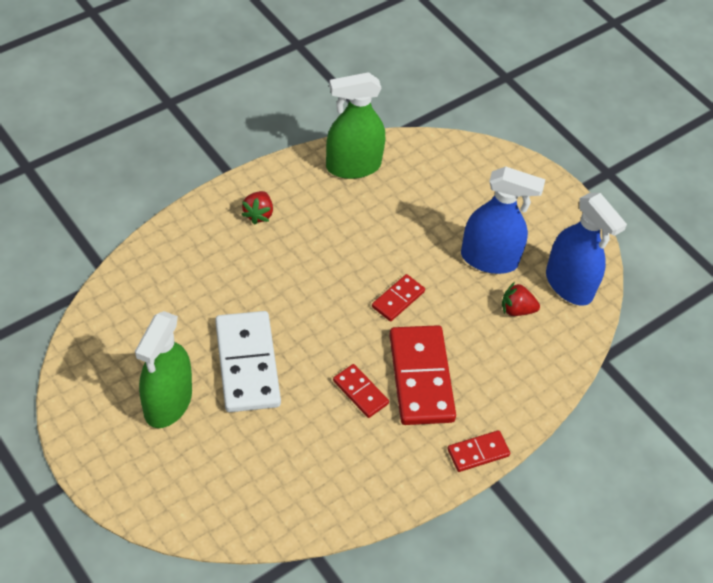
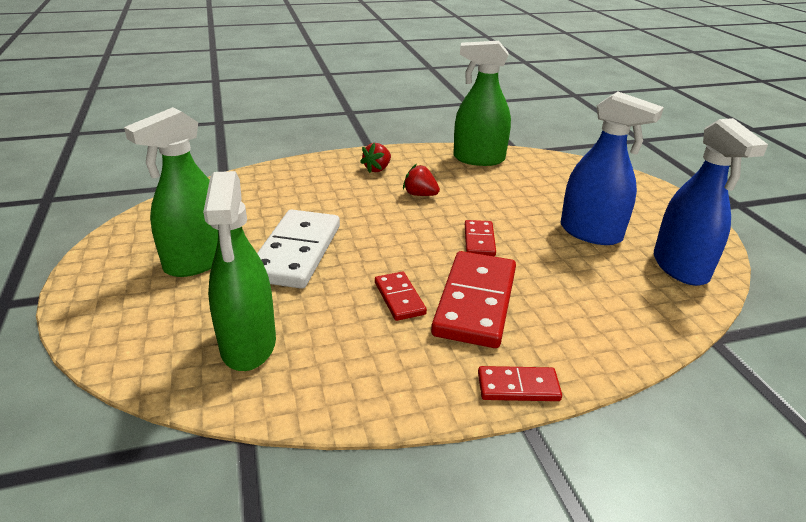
camera: 25 degrees right, 20 degrees down
(270, 478) = (248, 345): none -> green spray bottle
(398, 299) = (479, 240): red domino -> red domino turned 60 degrees counterclockwise
(516, 309) = (611, 273): red strawberry -> red strawberry (420, 194)

